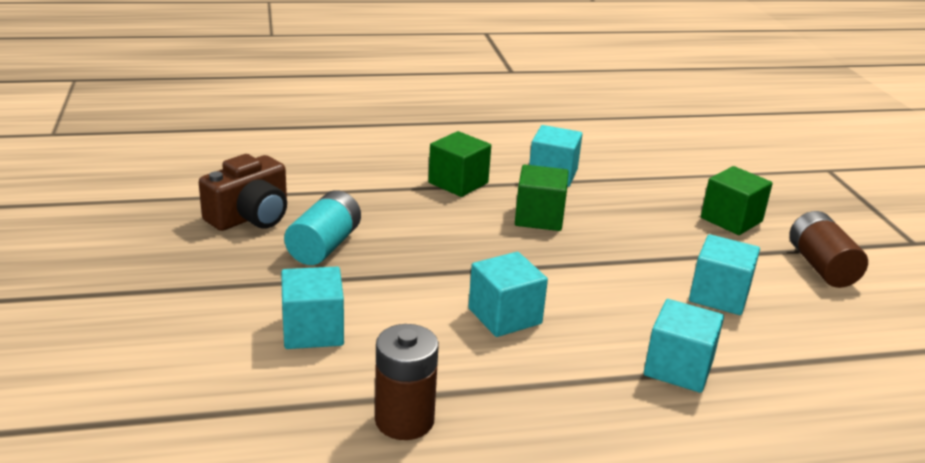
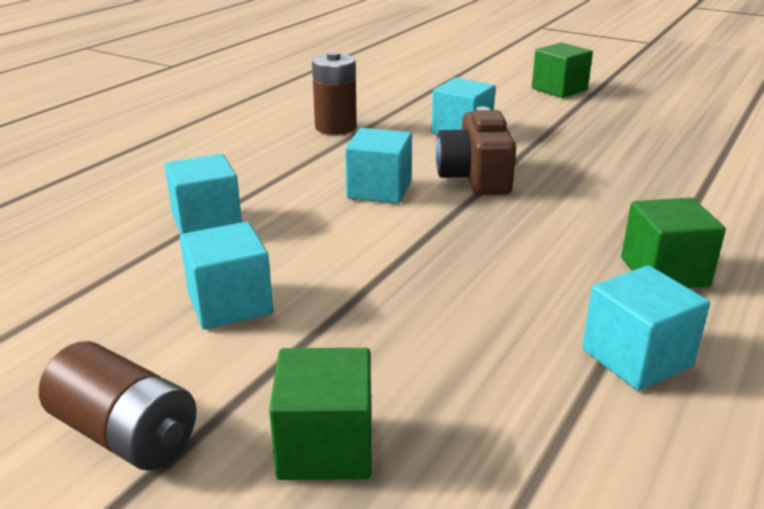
camera: 135 degrees right, 0 degrees up
(250, 217) = (666, 154): brown camera -> brown camera (475, 177)
(324, 246) = (580, 165): turquoise battery -> none
(539, 217) = (520, 283): green cube -> green cube (559, 89)

